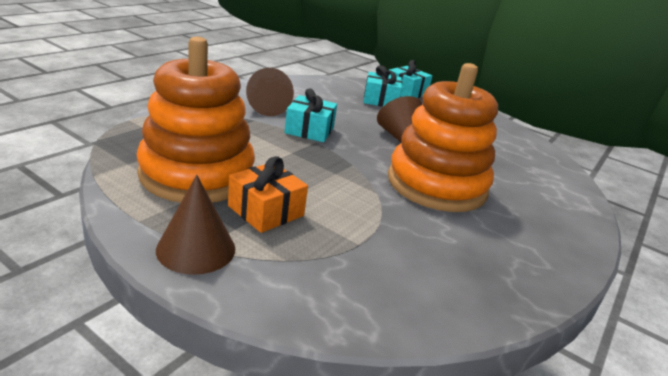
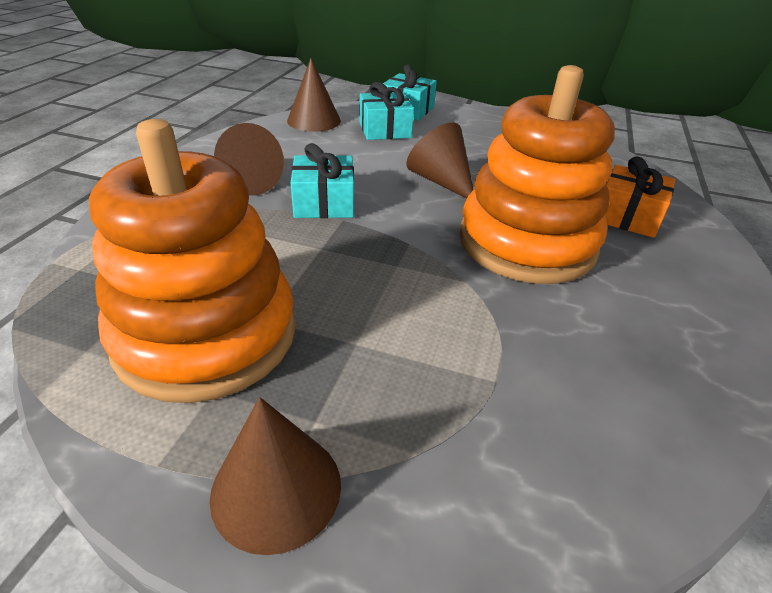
camera: 15 degrees left, 10 degrees up
(266, 211) = (341, 368): orange gift -> orange gift (627, 216)
(333, 84) = (314, 120): none -> brown cone

